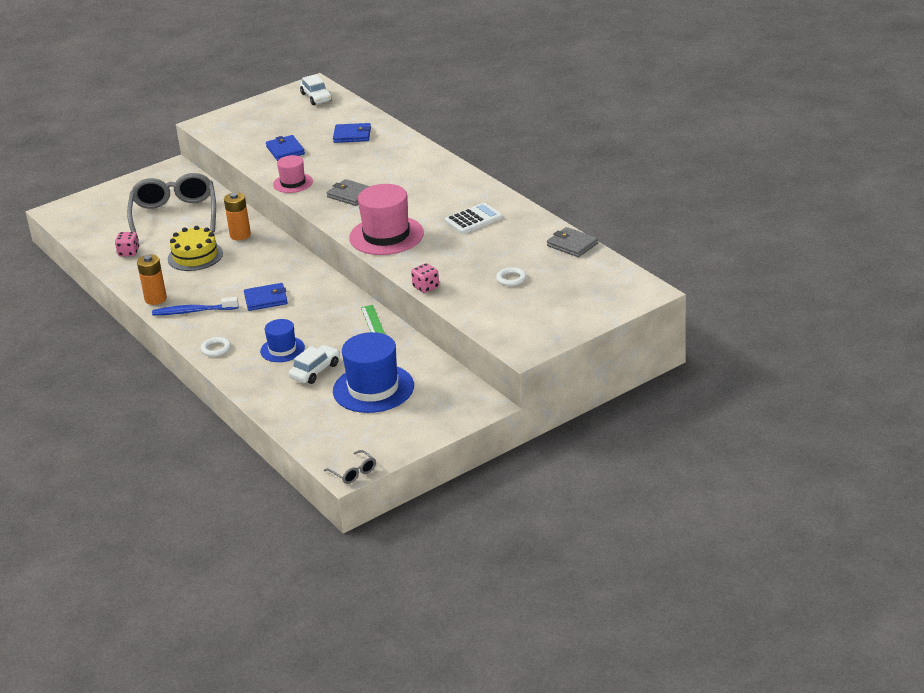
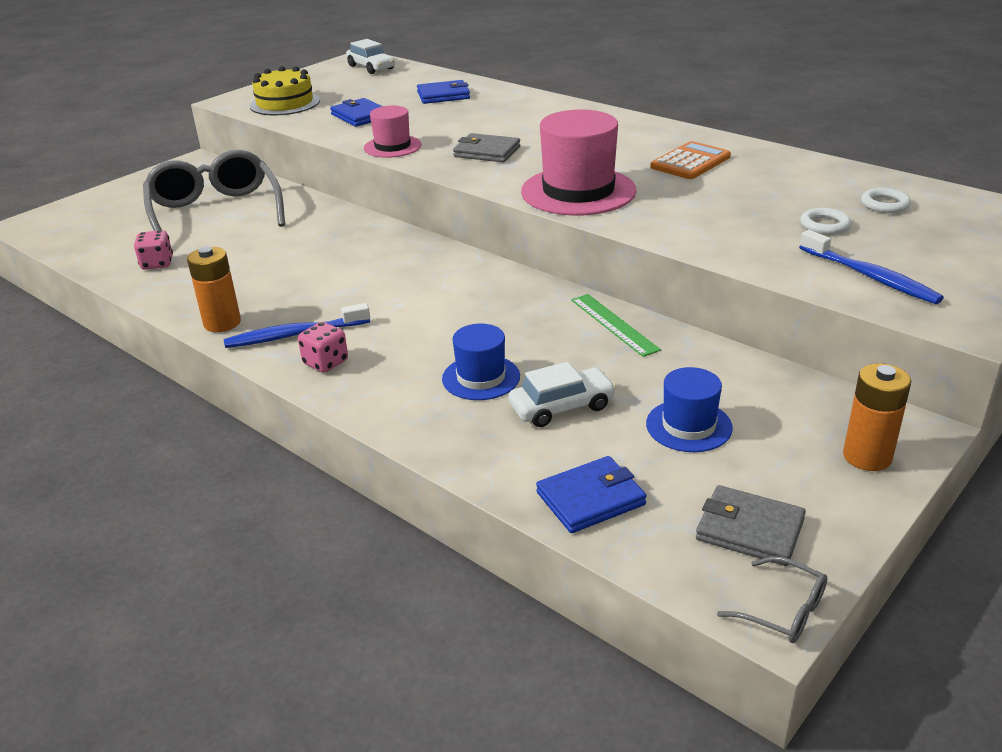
camera: 15 degrees left, 0 degrees up
(195, 256) = (266, 258): yellow cake -> yellow cake (285, 103)
(216, 349) = (361, 390): white ring -> white ring (884, 204)
(240, 235) = (325, 226): orange battery -> orange battery (867, 456)
(266, 299) = (409, 304): blue wallet -> blue wallet (590, 499)
(315, 371) = (562, 407): white car -> white car turned 45 degrees clockwise
(373, 388) = (689, 426): blue hat -> blue hat, size x0.57
(426, 287) = (700, 249): pink dice -> pink dice (325, 363)
(473, 219) = (690, 162): white calculator -> orange calculator
(503, 316) = (869, 276): none -> blue toothbrush
(572, 245) = (865, 176): grey wallet -> grey wallet (749, 529)

